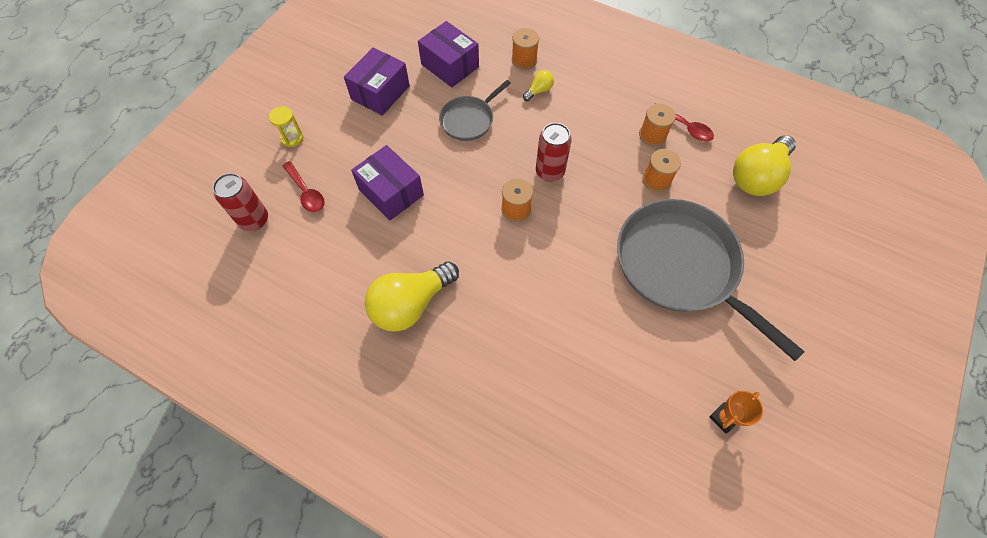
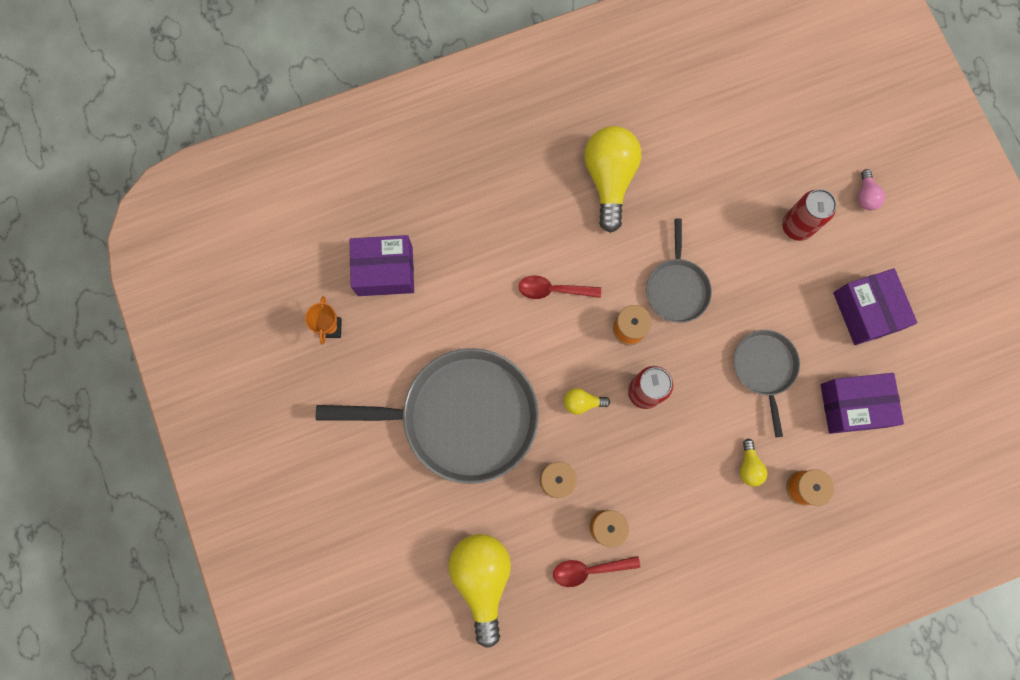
camera: 130 degrees right, 15 degrees up
(254, 220) = (791, 113): red can -> red can (797, 226)
(292, 138) = (865, 196): yellow hourglass -> pink light bulb
(306, 192) = (789, 170): red spoon -> red spoon (553, 290)
(391, 192) = (733, 239): purple box -> purple box (385, 271)
(459, 201) = (676, 288): none -> grey pan
(593, 201) = (582, 402): none -> yellow light bulb

